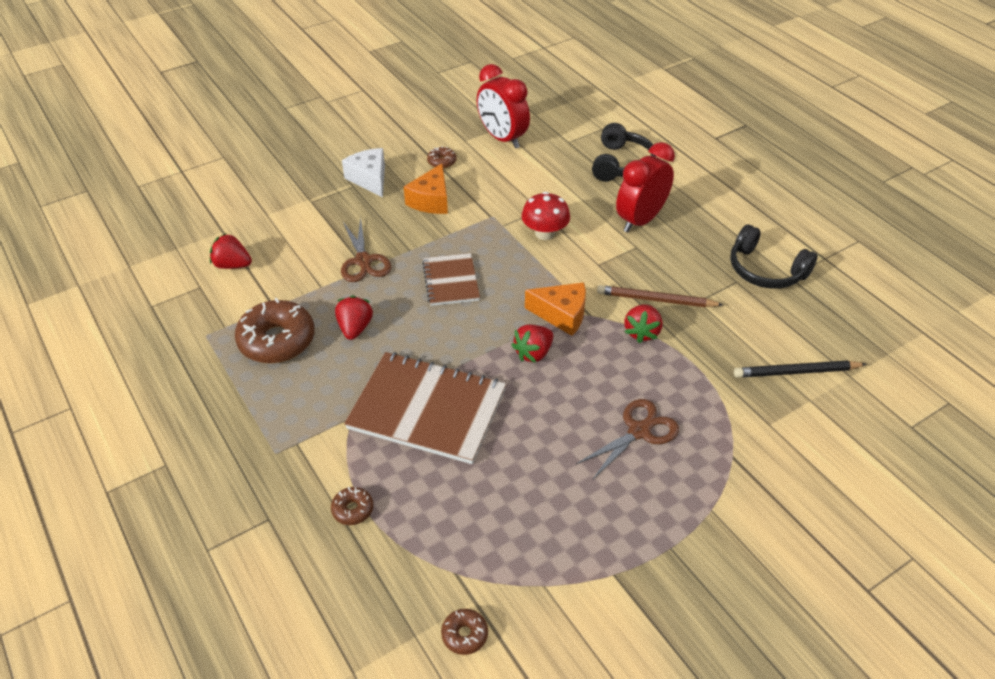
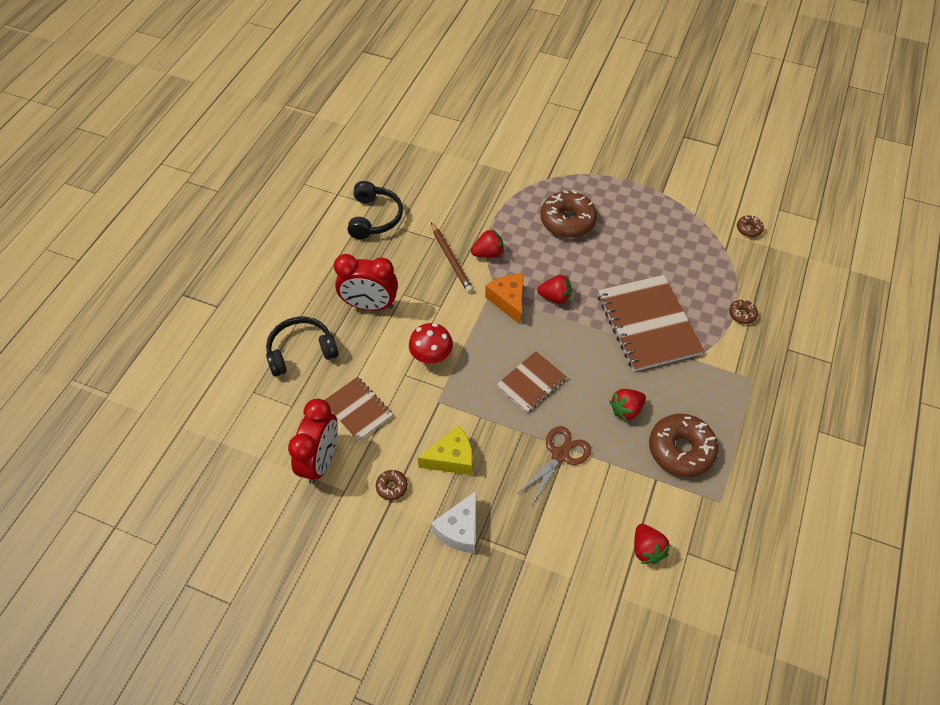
camera: 125 degrees left, 10 degrees up
(431, 200) = (451, 458): orange cheese -> yellow cheese
(530, 172) = (358, 410): none -> brown notebook
(639, 431) = (567, 221): brown scissors -> brown donut
(796, 372) = (459, 174): black pencil -> none

